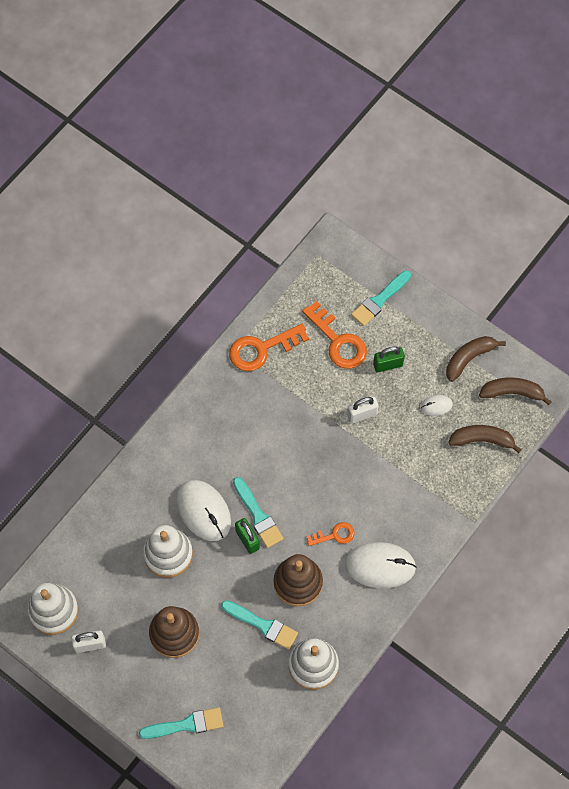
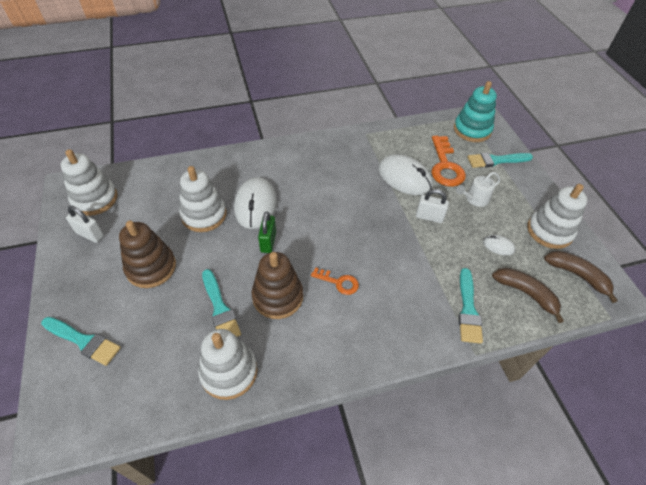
camera: 35 degrees right, 15 degrees down
(258, 515) = (291, 232): turquoise brush -> turquoise brush (468, 309)
(262, 349) = (385, 142): orange key -> none
(333, 271) = (472, 130): none -> turquoise stacking toy
(380, 566) = (358, 331): white mouse -> white mouse (404, 178)
(388, 365) = (475, 199): green padlock -> white watering can
(469, 358) = (549, 231): brown banana -> white stacking toy

